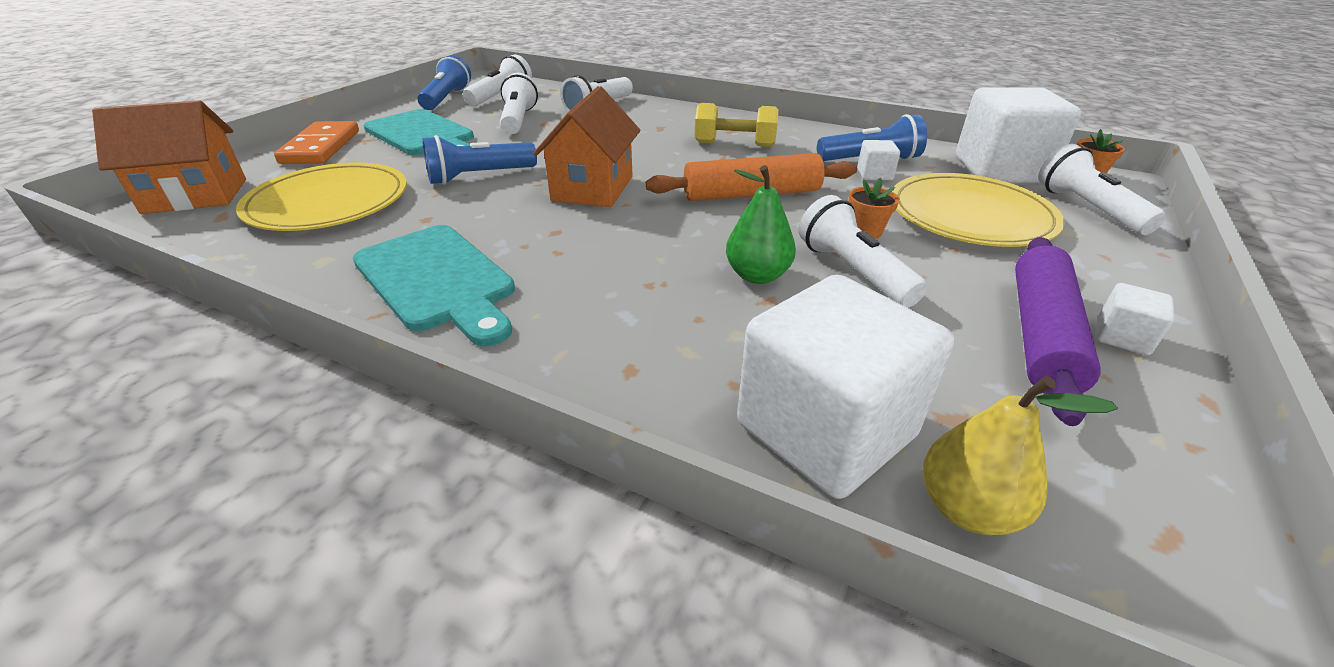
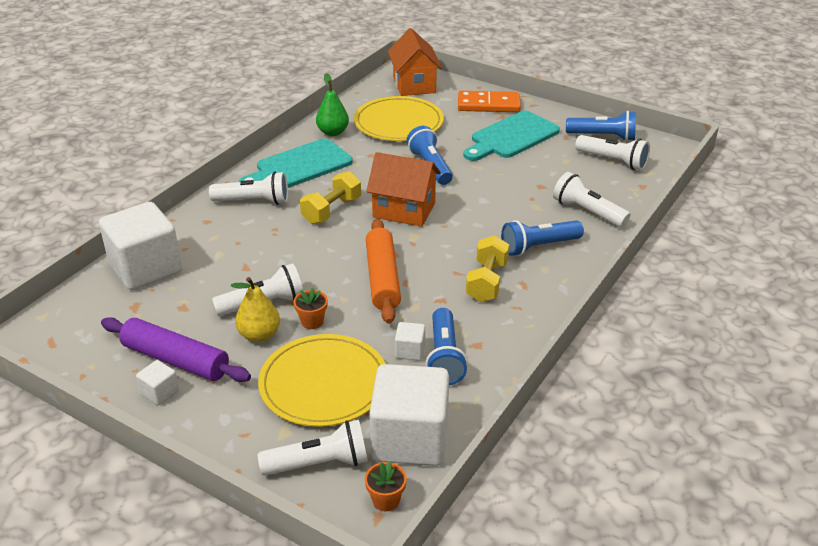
camera: 95 degrees right, 0 degrees up
(518, 120) = (548, 173): white flashlight -> white flashlight (254, 201)
(592, 238) = (331, 210): none -> yellow dumbbell
(664, 125) = (538, 247): none -> blue flashlight
(757, 275) = (271, 266): green pear -> green pear (333, 132)
(967, 508) = (91, 295): yellow pear -> yellow pear (259, 335)

